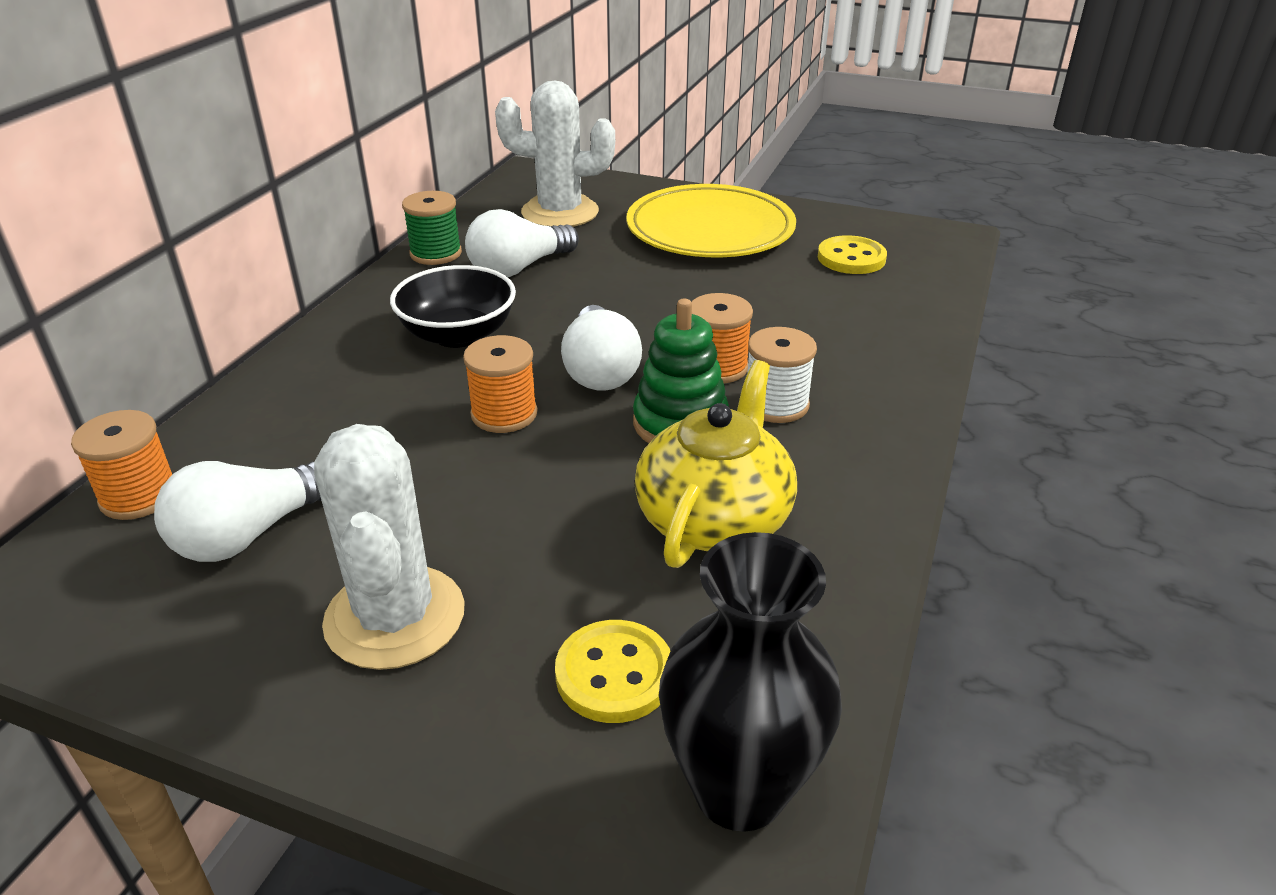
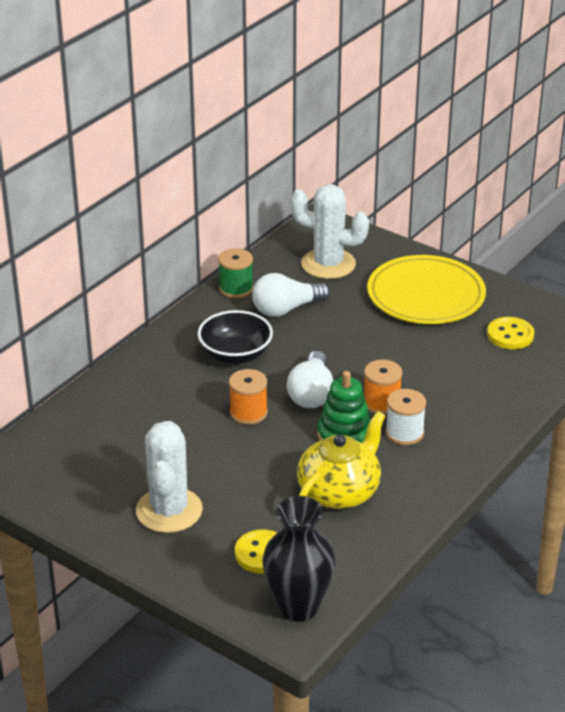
camera: 15 degrees right, 0 degrees up
(139, 496) = (53, 428): orange spool -> none
(251, 533) = (107, 458): white light bulb -> none

